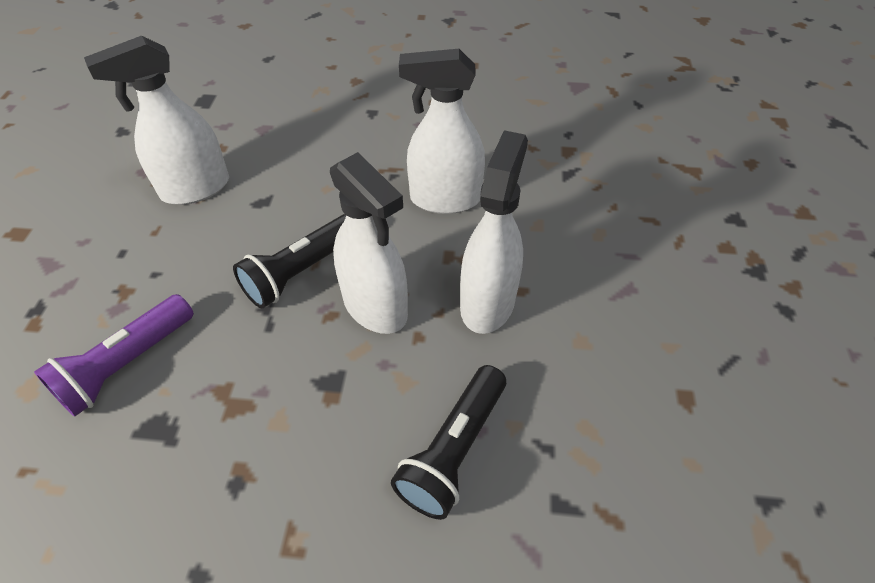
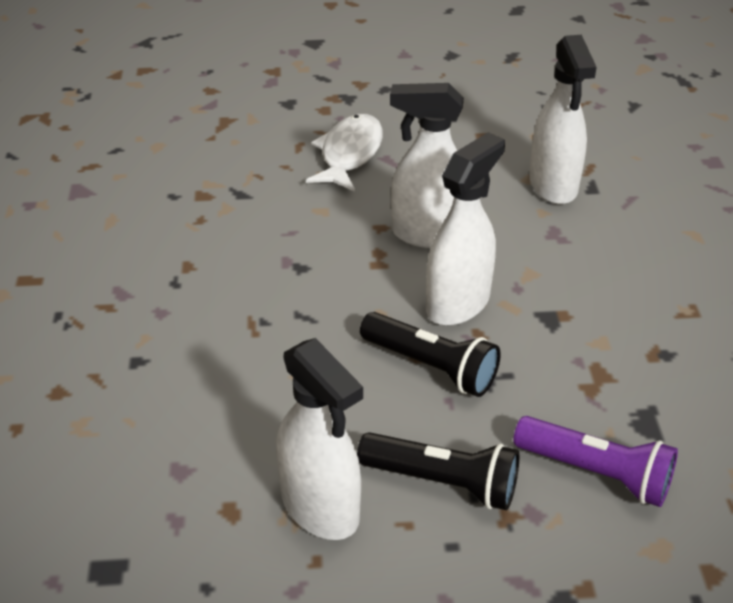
camera: 100 degrees left, 10 degrees down
(444, 199) = (297, 275): white spray bottle -> white spray bottle (553, 186)
(454, 450) = (577, 239): black flashlight -> black flashlight (442, 482)
(637, 257) = (349, 154): none -> white fish

